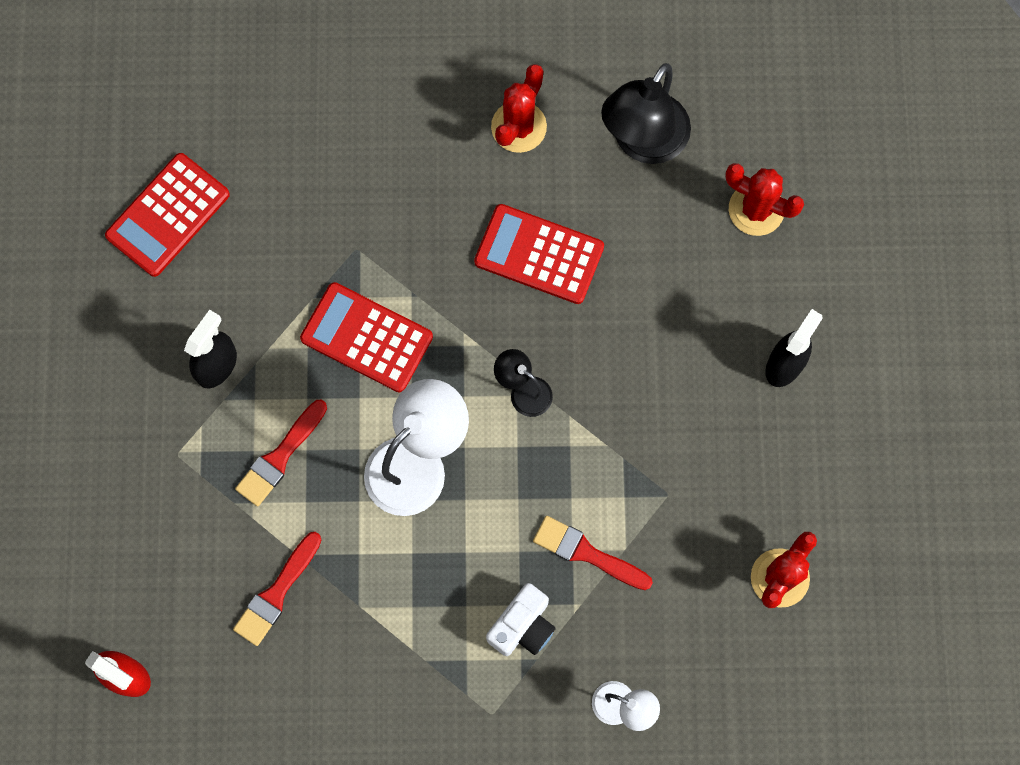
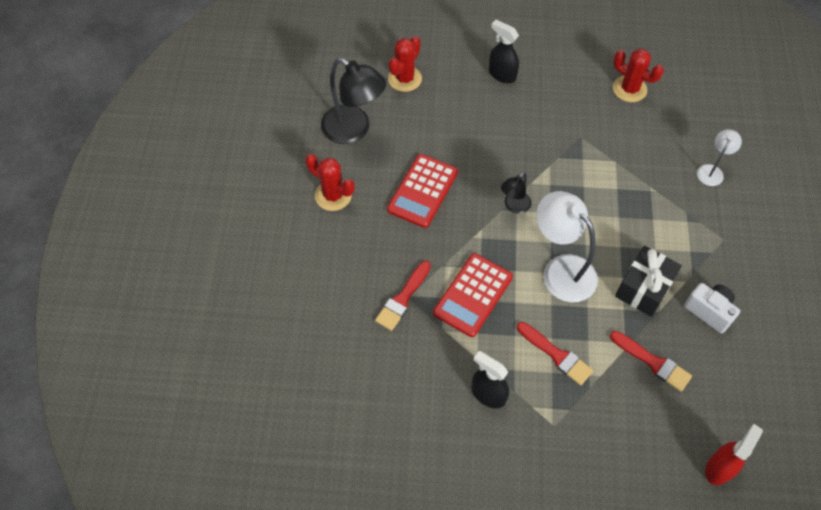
camera: 85 degrees left, 15 degrees down
(168, 215) = (369, 424): red calculator -> none
(395, 585) = (643, 288): none -> black gift
(522, 626) = (666, 218): white camera -> white camera (709, 311)
(586, 553) = (618, 181): red brush -> red brush (402, 298)

